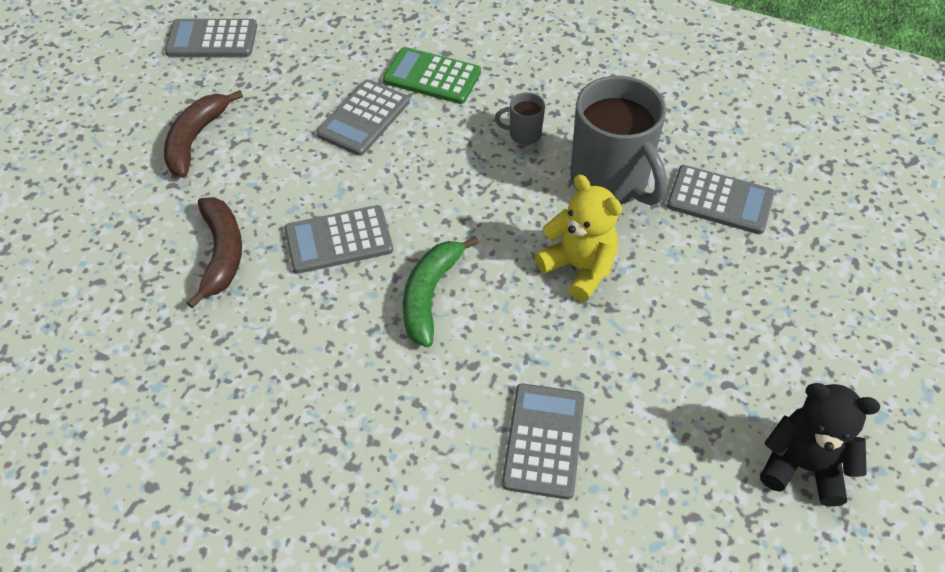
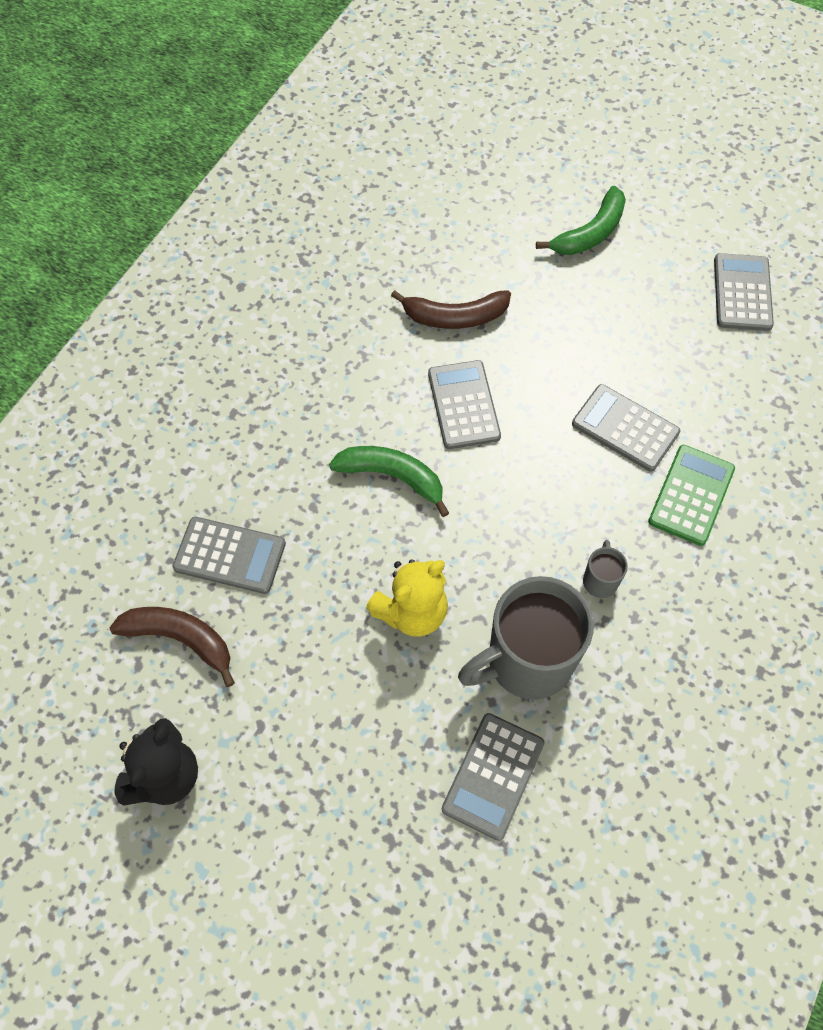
camera: 95 degrees right, 10 degrees up
(120, 144) = (590, 233): none -> green banana
(195, 139) = (596, 288): brown banana -> brown banana (180, 639)

